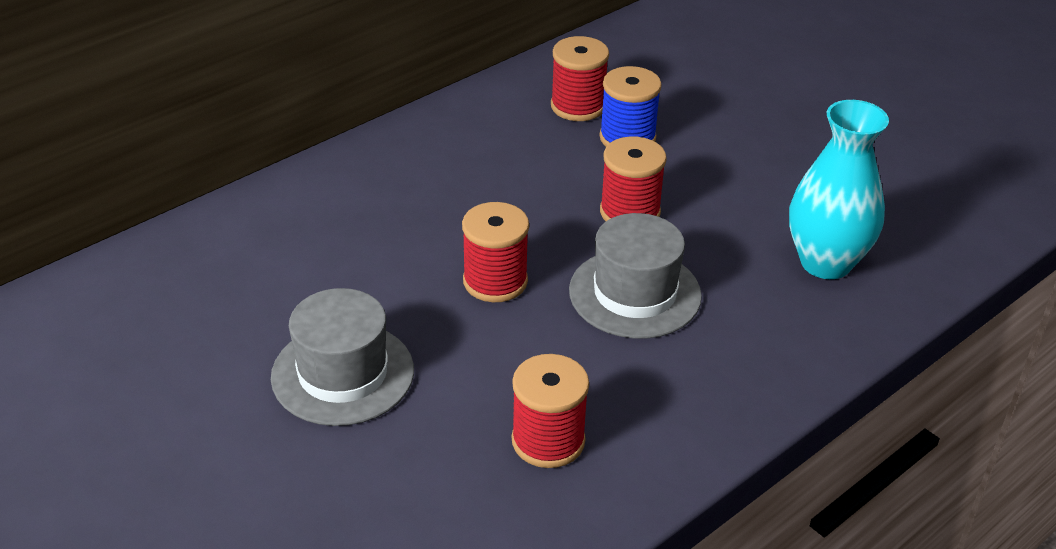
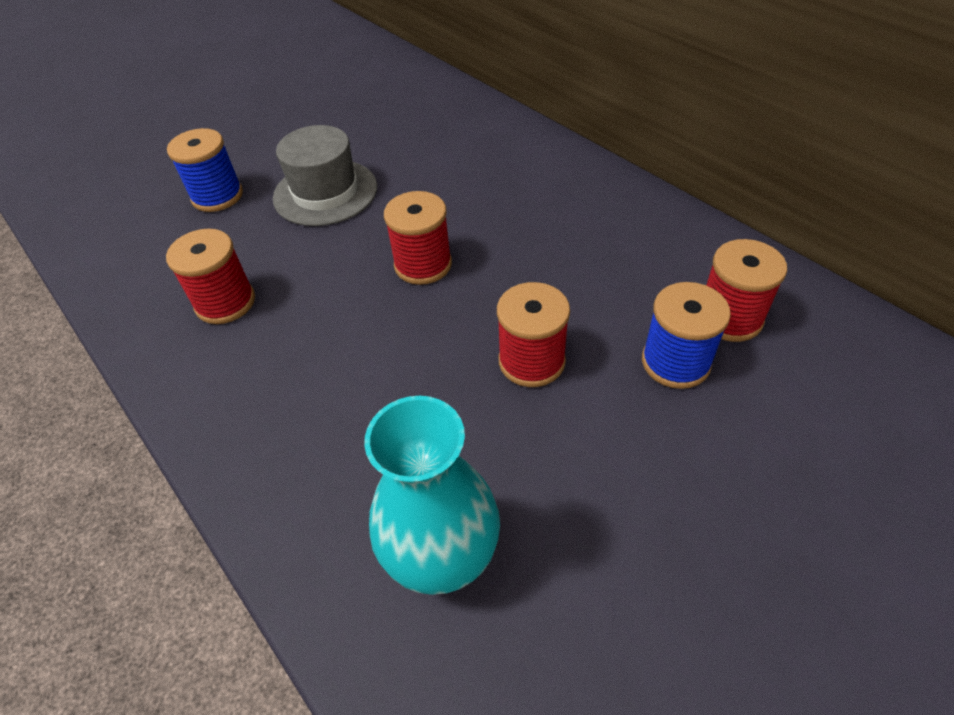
camera: 95 degrees right, 10 degrees up
(325, 490) = (217, 196): none -> blue spool
(635, 293) = (399, 362): grey hat -> none

